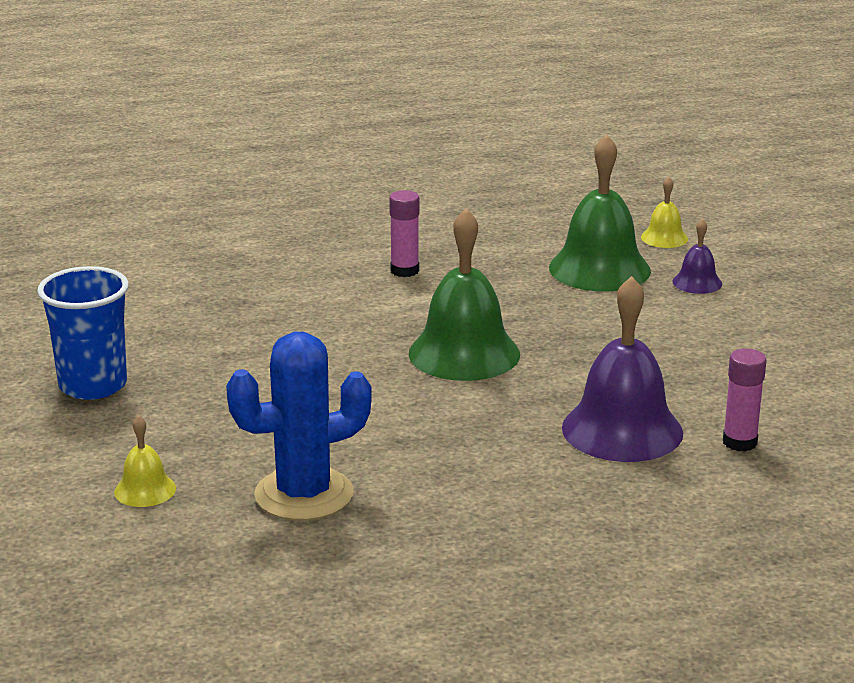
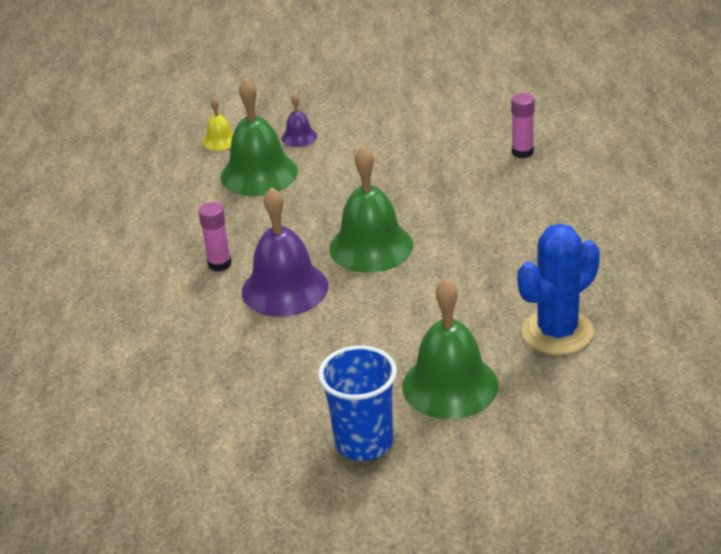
camera: 75 degrees left, 10 degrees up
(145, 490) = (538, 411): yellow bell -> none
(192, 428) = (450, 385): none -> green bell
(304, 494) = (557, 332): blue cactus -> blue cactus turned 60 degrees clockwise
(622, 430) = (497, 192): purple bell -> purple bell (285, 288)

